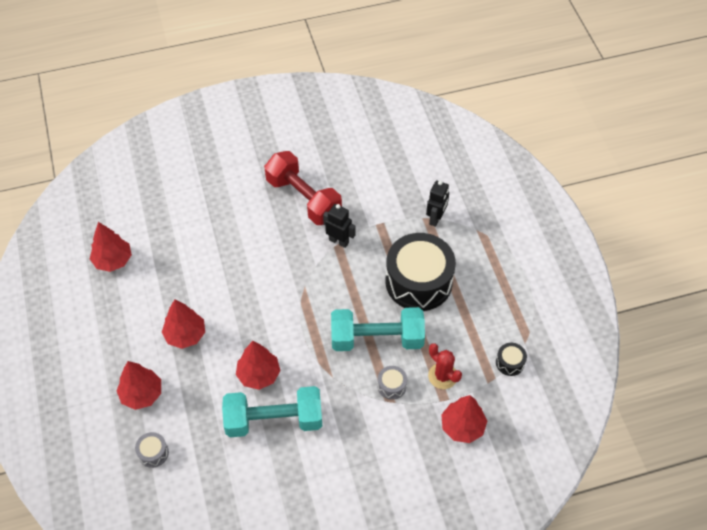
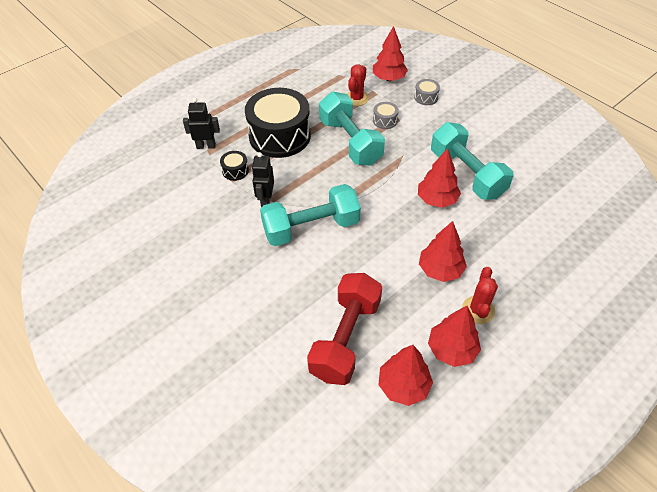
camera: 115 degrees left, 5 degrees down
(133, 341) = (478, 310): none -> red cactus
(141, 394) = (521, 273): red tree -> red tree (452, 350)
(153, 453) = (560, 237): grey drum -> grey drum (426, 97)
(287, 262) = (311, 228): none -> turquoise dumbbell
(303, 198) = (227, 246): red dumbbell -> red dumbbell (345, 338)
(510, 362) = (321, 71): black drum -> black drum (235, 171)

